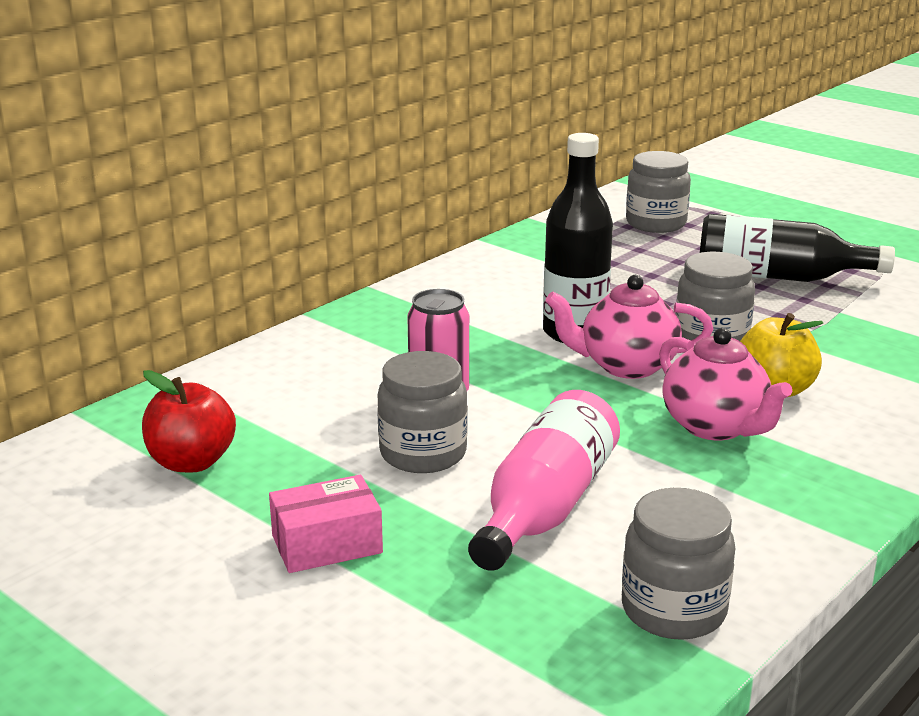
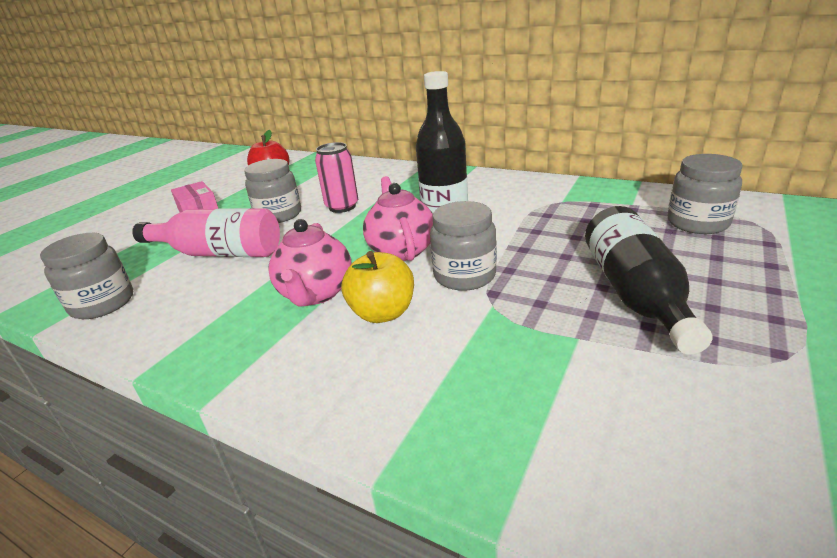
camera: 80 degrees right, 5 degrees up
(715, 427) = (316, 293): pink teapot -> pink teapot turned 45 degrees counterclockwise

